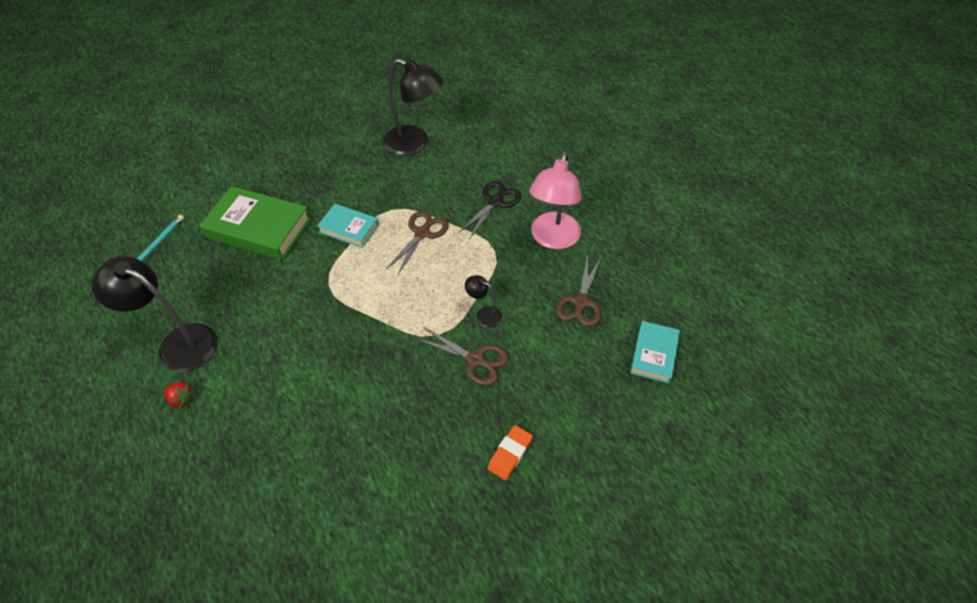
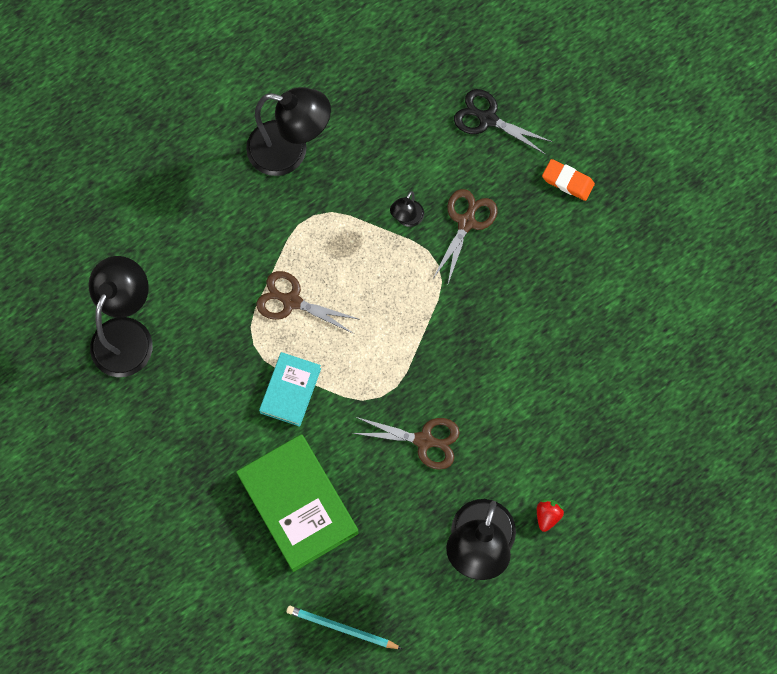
camera: 95 degrees left, 20 degrees up
(258, 228) = (298, 504): green book -> green book turned 45 degrees counterclockwise
(495, 202) = (233, 220): black scissors -> black scissors (488, 119)
(552, 239) = (290, 151): pink lamp -> black lamp
(581, 302) = (380, 119): brown scissors -> brown scissors (424, 440)
(654, 354) = (441, 49): turquoise book -> none

